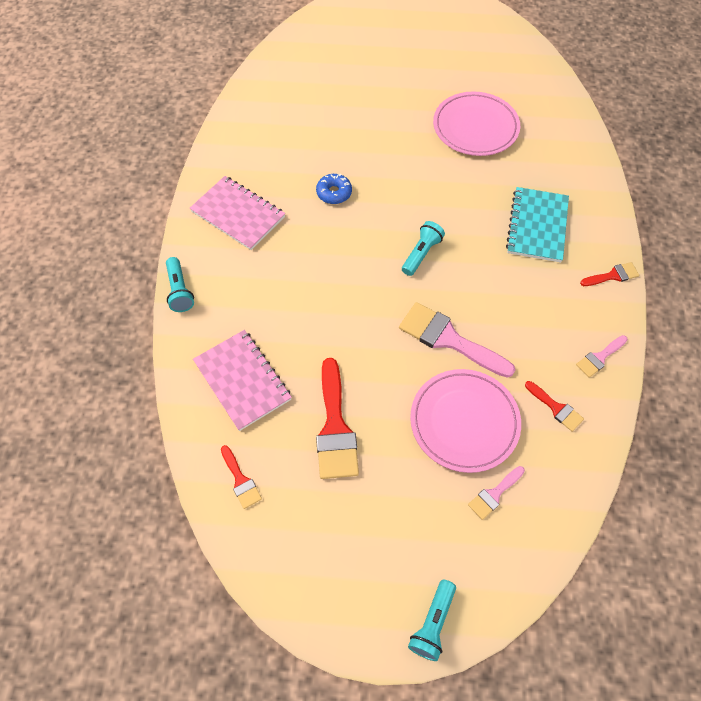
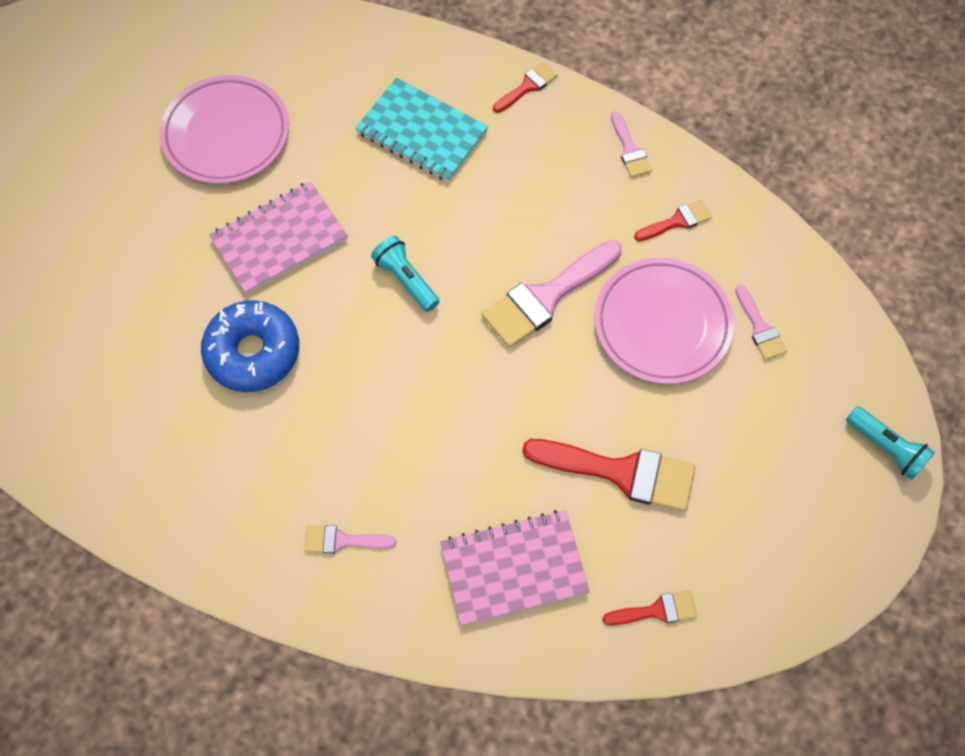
camera: 70 degrees left, 5 degrees up
(180, 291) = (332, 617): turquoise flashlight -> none
(229, 279) = (342, 540): none -> pink brush
(238, 214) = (230, 496): pink notebook -> pink notebook (279, 239)
(334, 193) = (253, 352): blue donut -> blue donut, size x1.76
(612, 275) = (527, 86): red brush -> red brush turned 45 degrees clockwise

